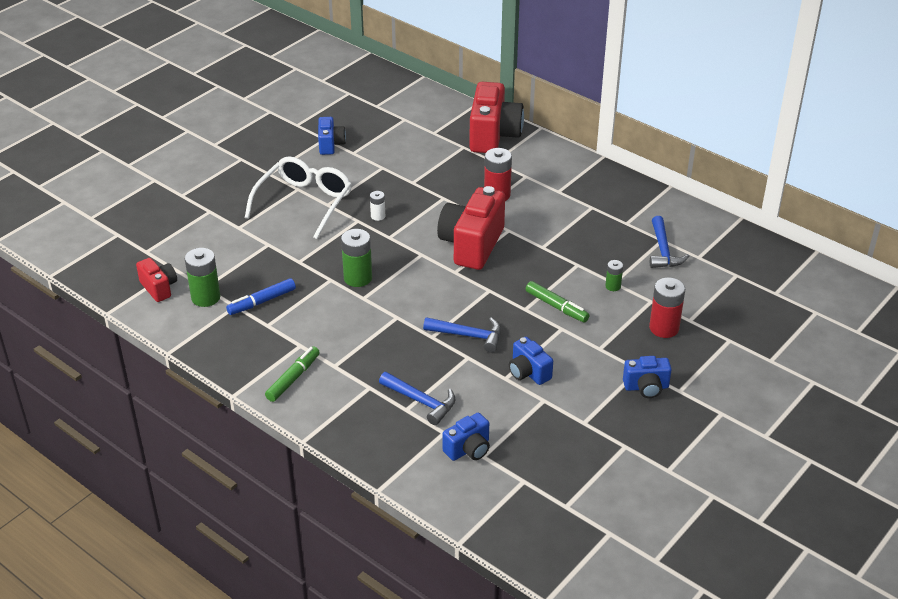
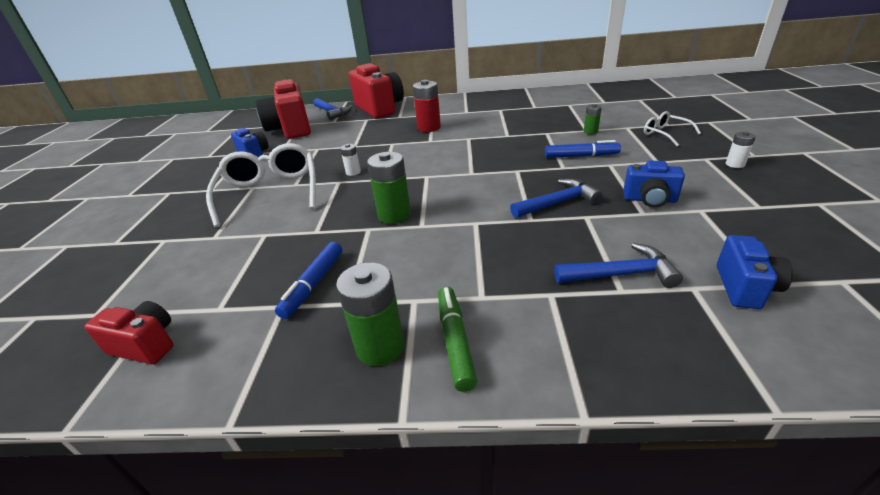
camera: 35 degrees left, 5 degrees down
(206, 297) = (231, 319): green battery -> green battery (380, 347)
(472, 245) = (457, 155): red camera -> red camera (291, 129)
(556, 307) = (581, 156): green marker -> blue marker
(646, 387) = (735, 164): blue camera -> white battery
(663, 251) = (581, 107): blue hammer -> blue hammer (332, 112)
(664, 328) = (665, 134): red battery -> white glasses

